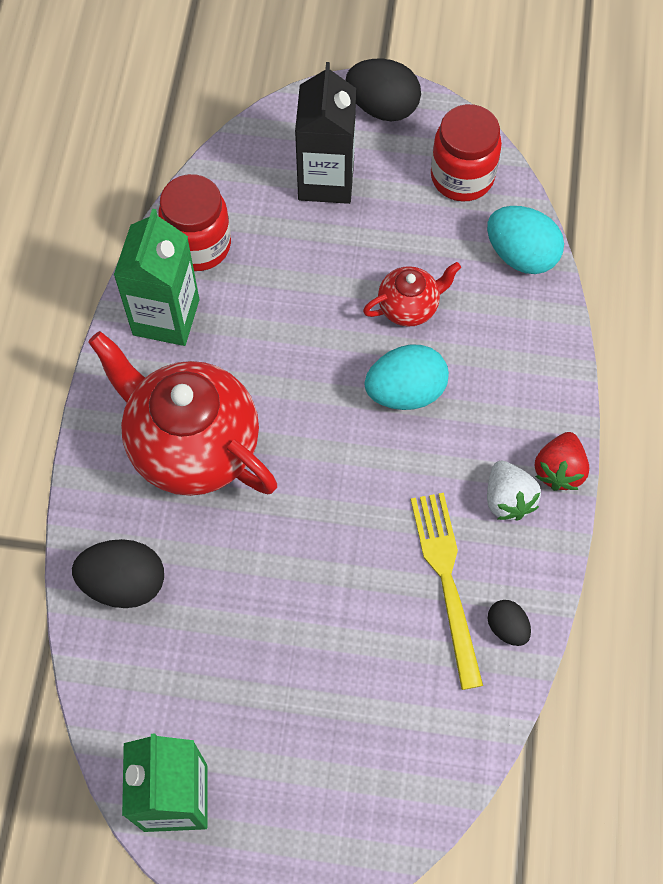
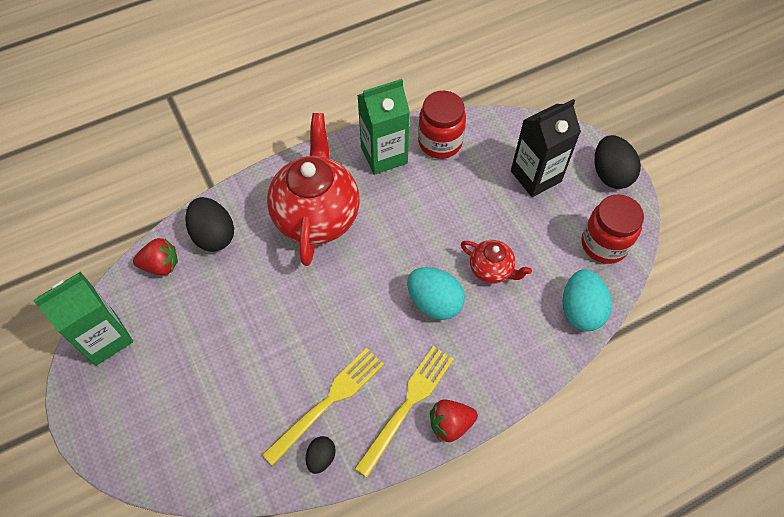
camera: 55 degrees right, 5 degrees down
(119, 672) = (161, 265): none -> red strawberry
(508, 499) = (407, 405): white strawberry -> yellow fork

